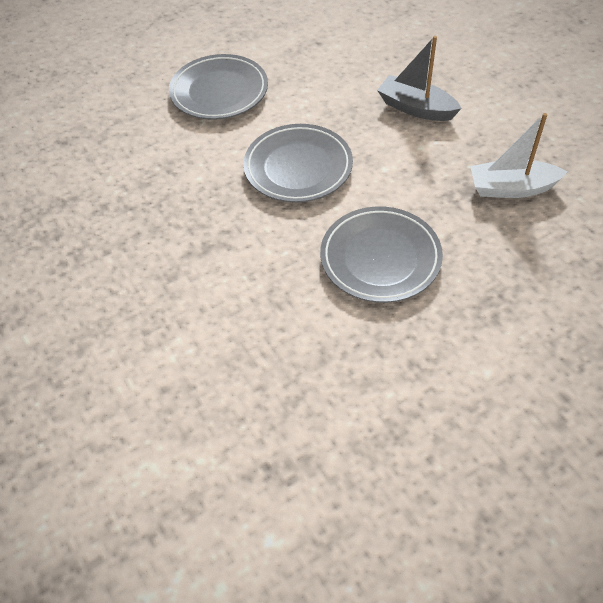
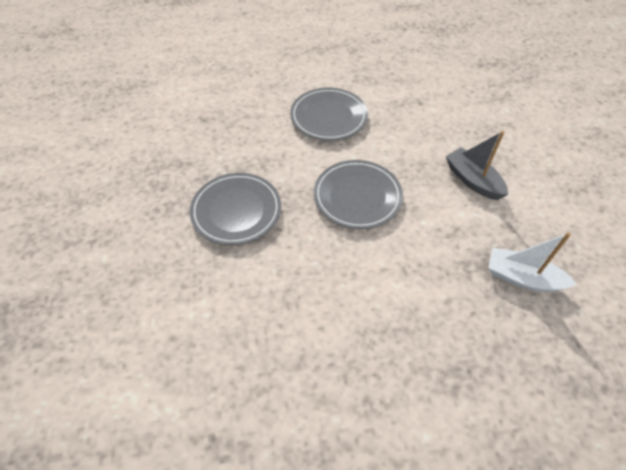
camera: 20 degrees right, 0 degrees up
(380, 258) = (385, 297): grey plate -> grey plate (236, 211)

